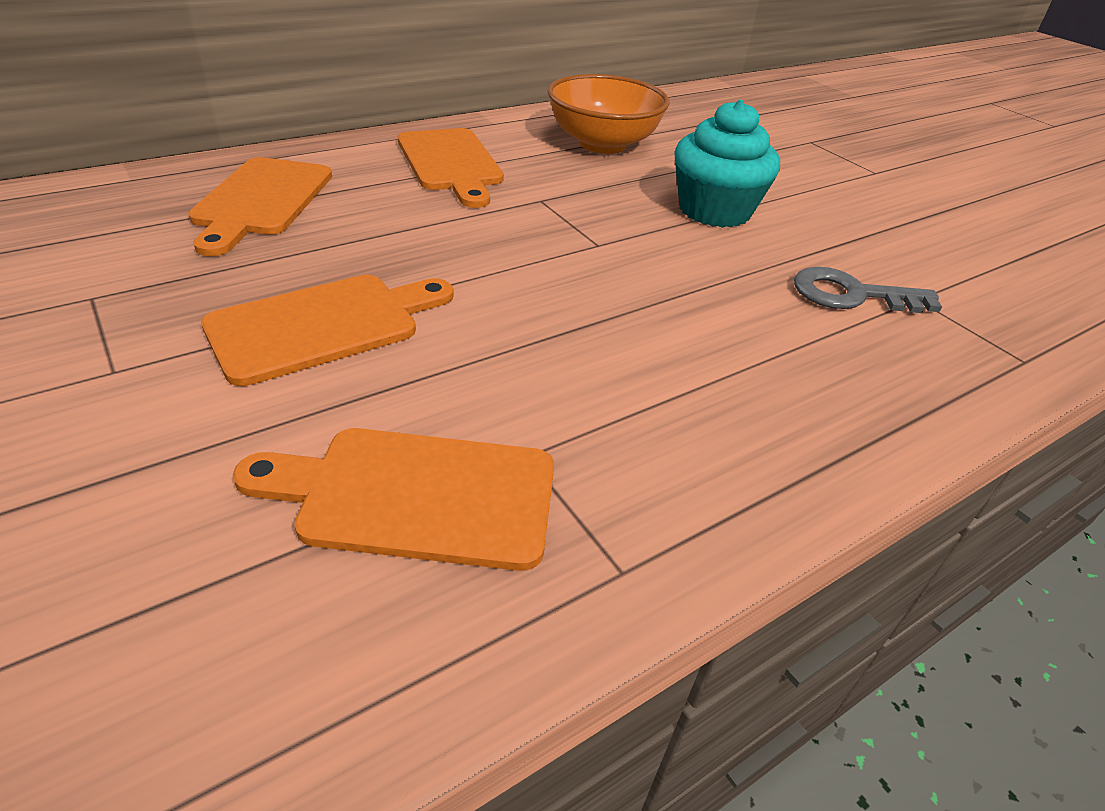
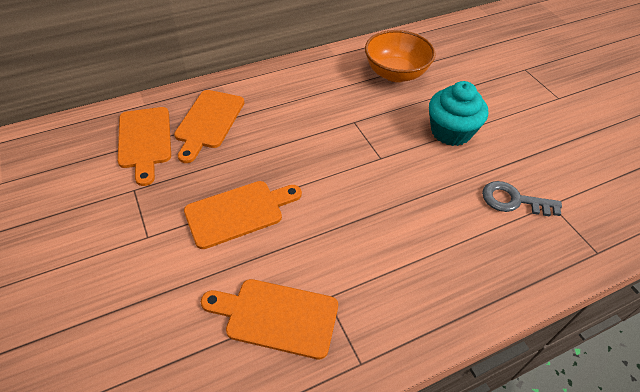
camera: 10 degrees right, 10 degrees up
(451, 163) = (308, 91): orange cutting board -> orange cutting board (145, 140)

